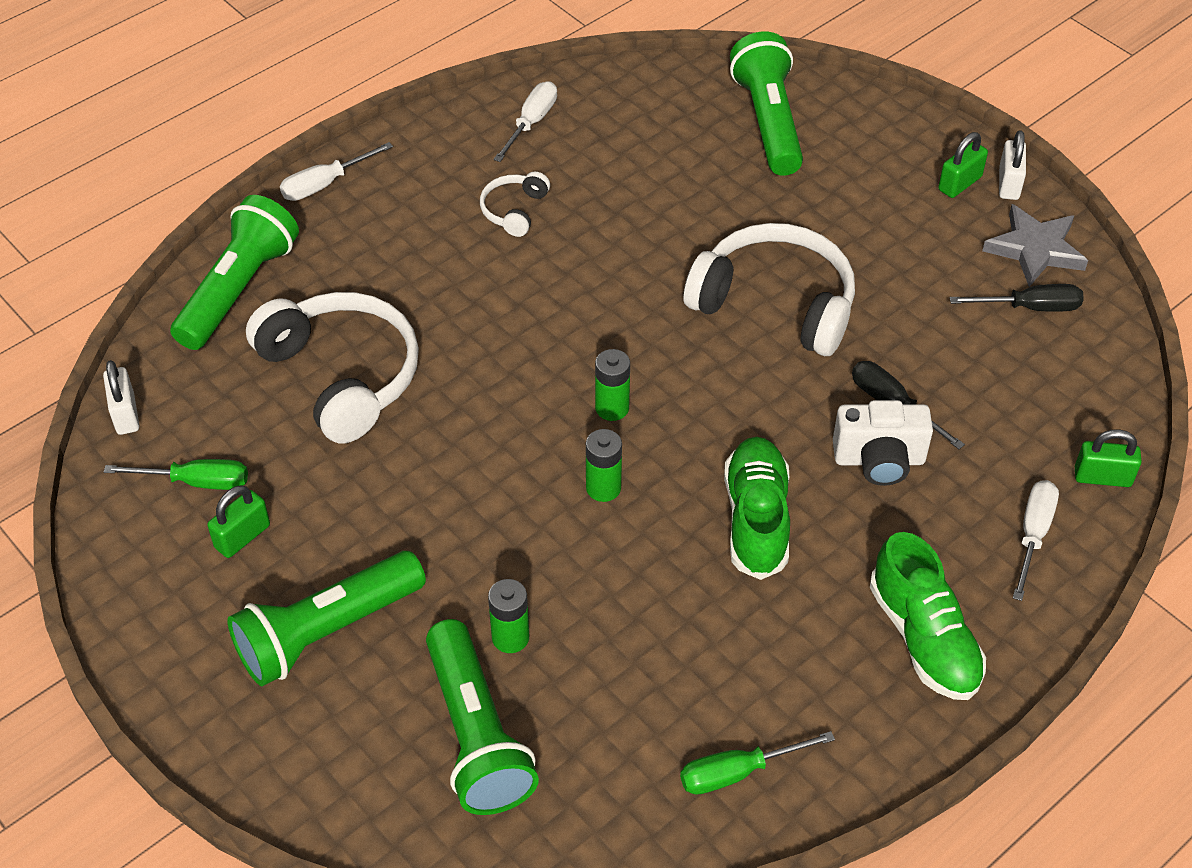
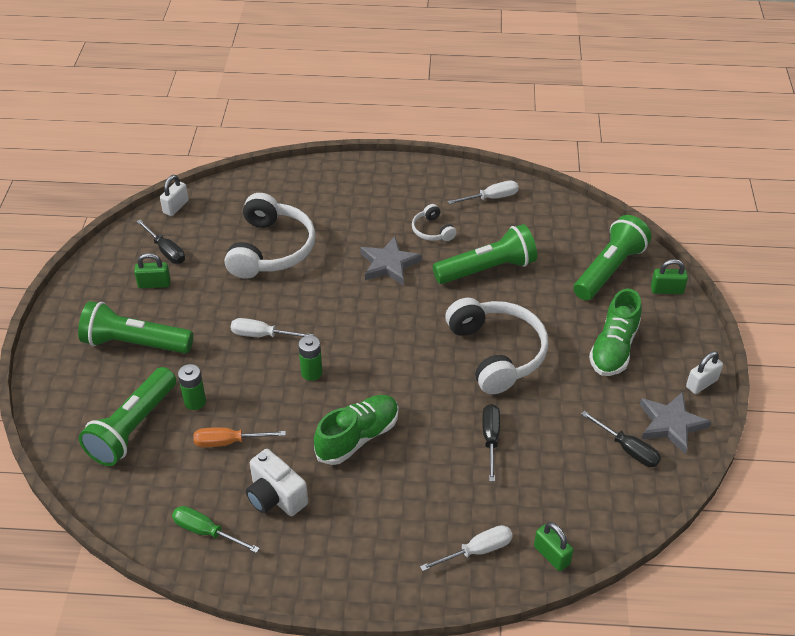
camera: 45 degrees right, 5 degrees down
(196, 482) = (166, 251): green screwdriver -> black screwdriver
(239, 290) = (278, 188): green flashlight -> green flashlight (487, 269)
(325, 184) = (367, 167): white screwdriver -> white screwdriver (262, 335)
(514, 210) = (432, 230): white headphones -> white headphones turned 90 degrees counterclockwise
(518, 288) = (389, 264): none -> grey star
(612, 408) = (360, 343): green battery -> none
(619, 649) = (229, 442): none -> orange screwdriver
(879, 460) = (449, 458): white camera -> white camera (275, 497)
(924, 638) = (360, 550): green shoe -> green shoe (613, 348)
(959, 183) = (673, 365): green padlock -> green padlock (666, 290)

